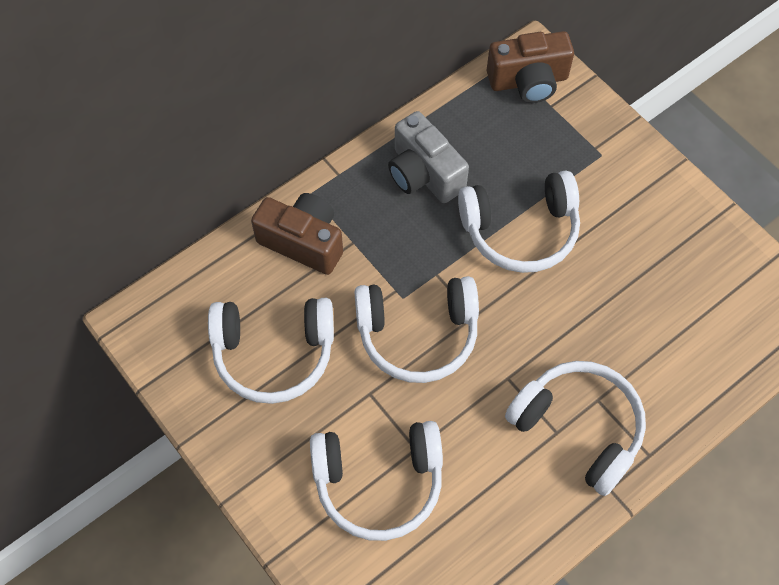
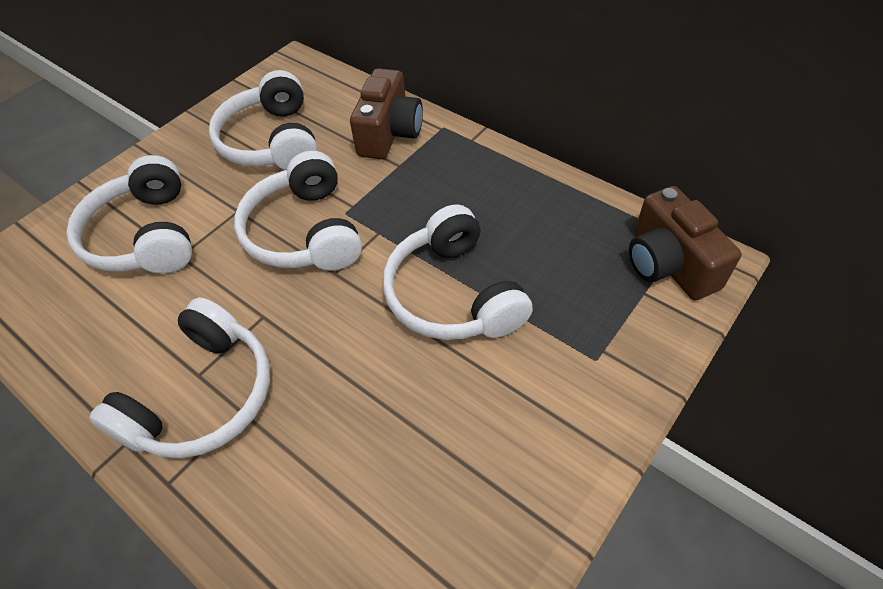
camera: 80 degrees right, 10 degrees down
(424, 174) = (497, 199): grey camera -> none

